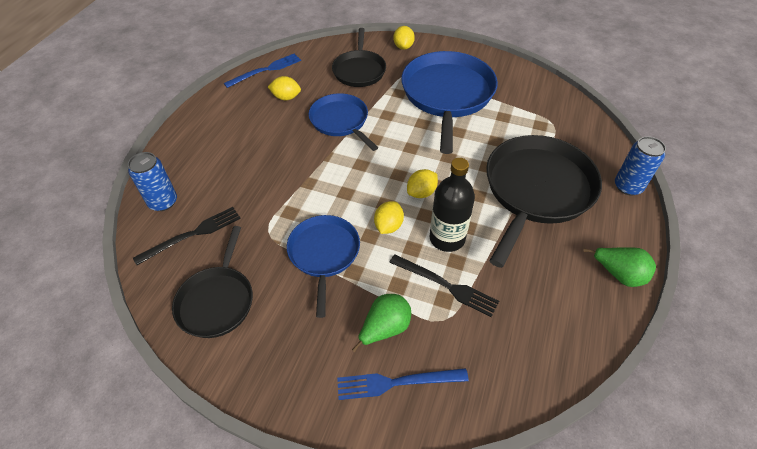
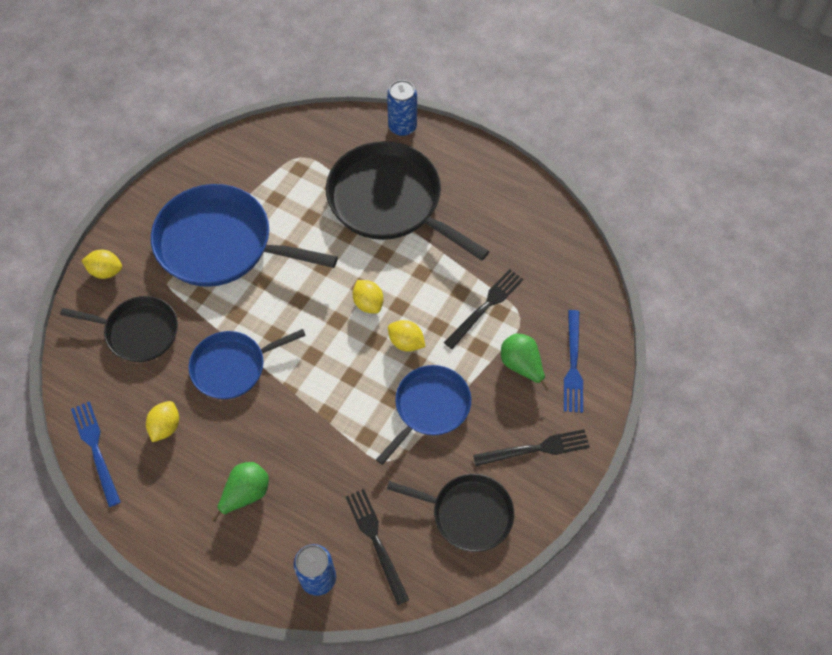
camera: 80 degrees left, 10 degrees up
(289, 354) = (535, 449): none -> black fork
(324, 254) = (429, 407): blue pan -> blue pan turned 120 degrees clockwise
(447, 238) = (432, 293): black bottle -> none
(618, 274) = (497, 172): green pear -> green pear (246, 494)

